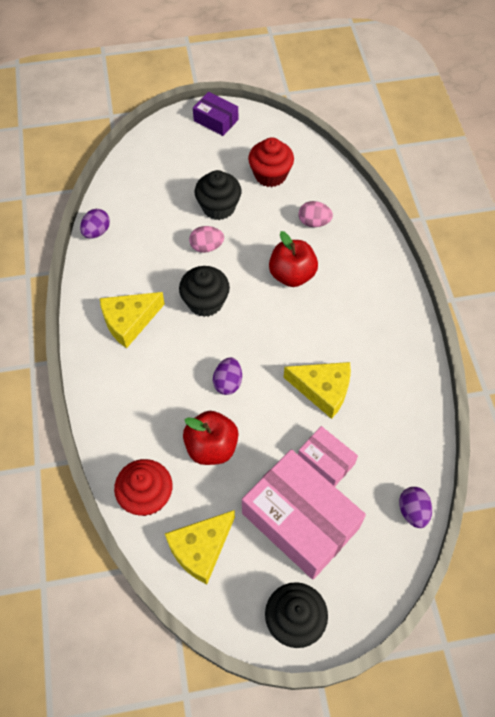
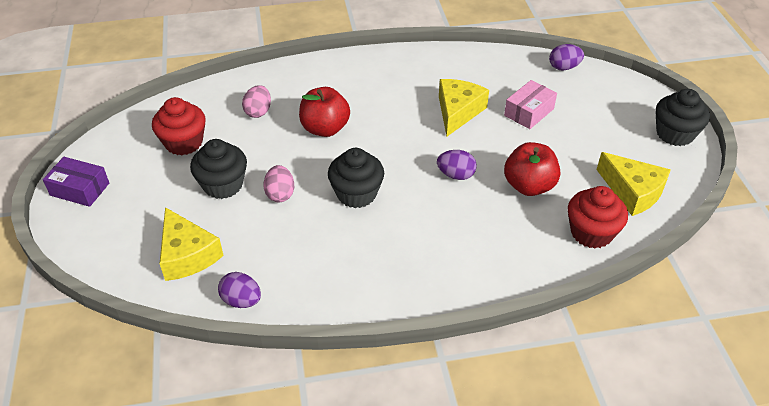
camera: 90 degrees left, 15 degrees down
(129, 321) = (382, 259): yellow cheese -> yellow cheese (187, 255)
(216, 120) = (80, 189): purple box -> purple box turned 75 degrees clockwise
(300, 520) = (588, 129): pink box -> none

